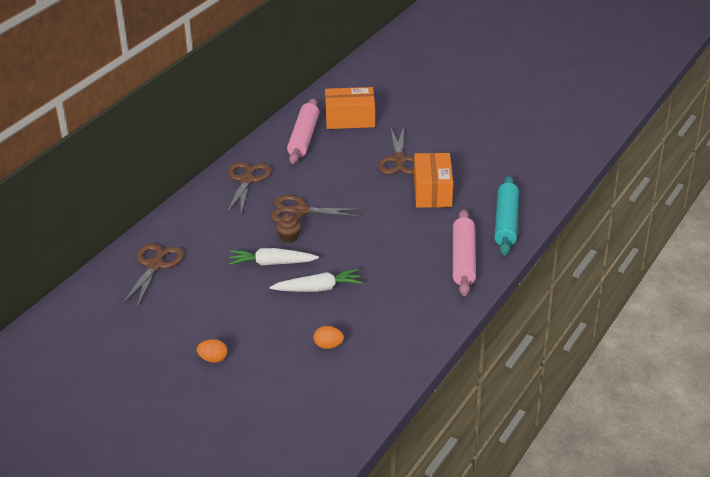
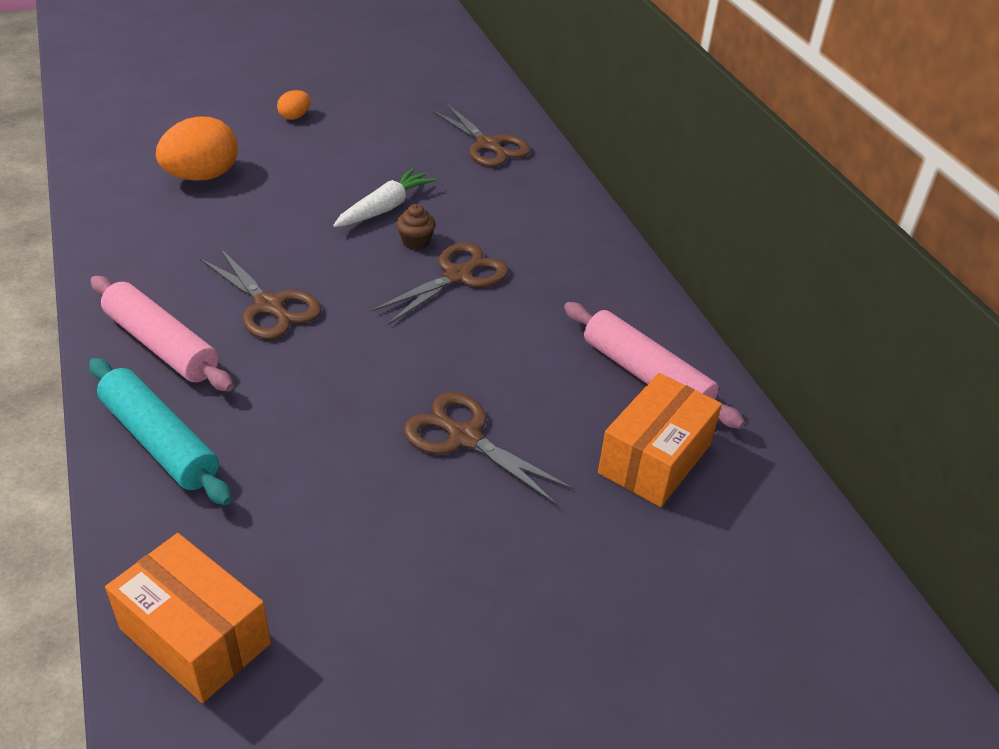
camera: 125 degrees right, 5 degrees up
(247, 180) = (586, 271): brown scissors -> brown scissors (269, 306)
(318, 288) = (294, 214): white carrot -> none
(328, 346) = (202, 176): orange egg -> orange egg, size x2.06
(432, 192) = (336, 417): orange box -> orange box (195, 636)

